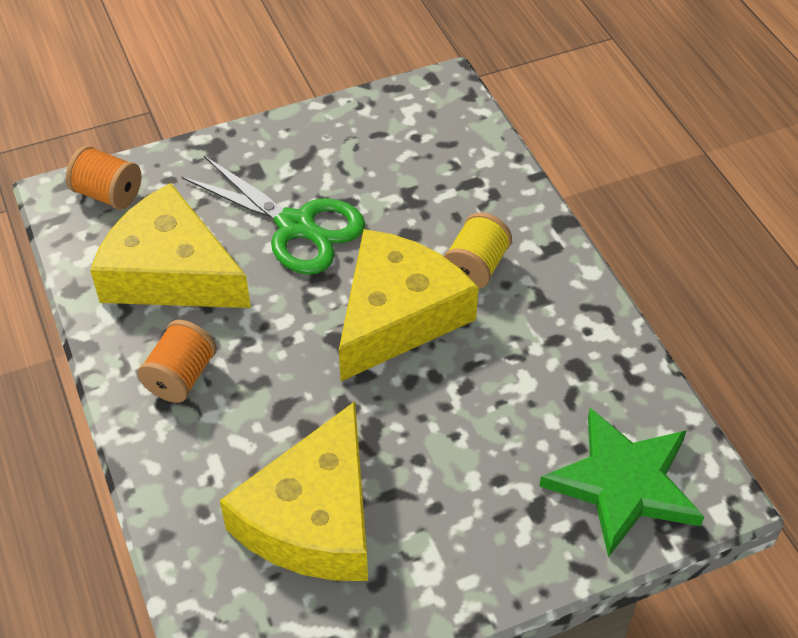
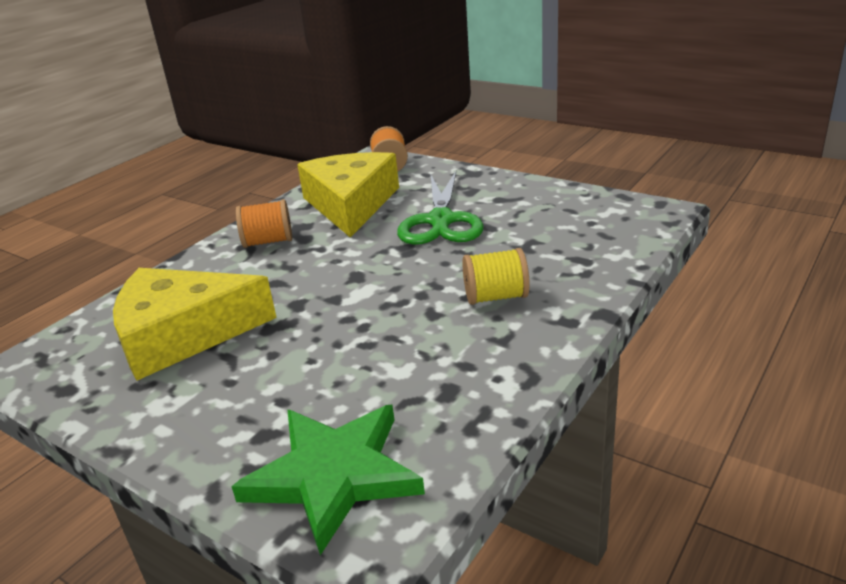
camera: 60 degrees right, 20 degrees down
(398, 315) = (406, 287): yellow cheese -> none

